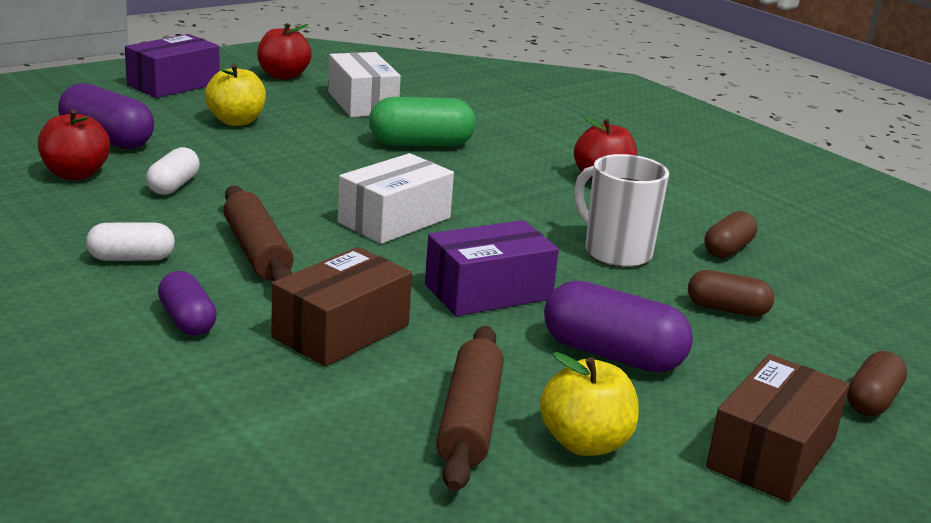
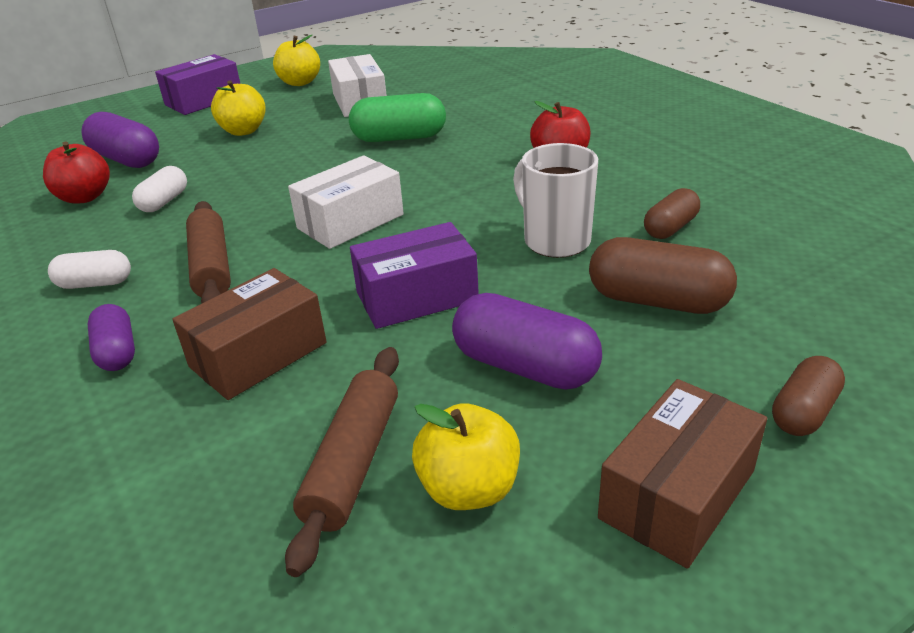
camera: 10 degrees right, 10 degrees up
(283, 76) = (300, 82): red apple -> yellow apple
(727, 310) = (657, 301): brown capsule -> brown capsule, size x1.63

